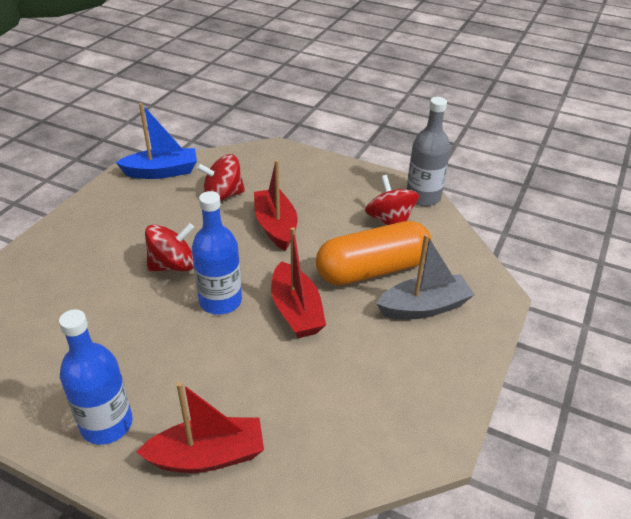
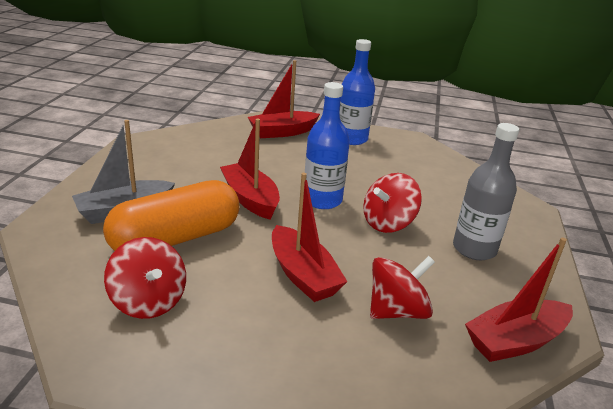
camera: 165 degrees right, 10 degrees down
(162, 172) = (515, 341): blue boat -> red boat
(423, 197) = (85, 352): grey bottle -> grey bottle (474, 249)

